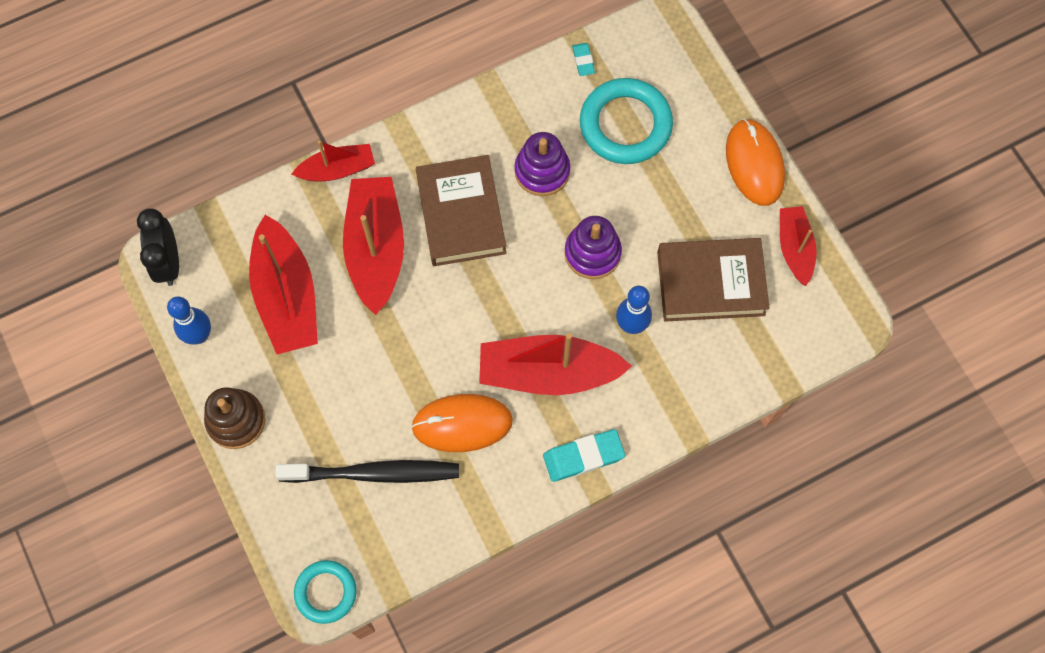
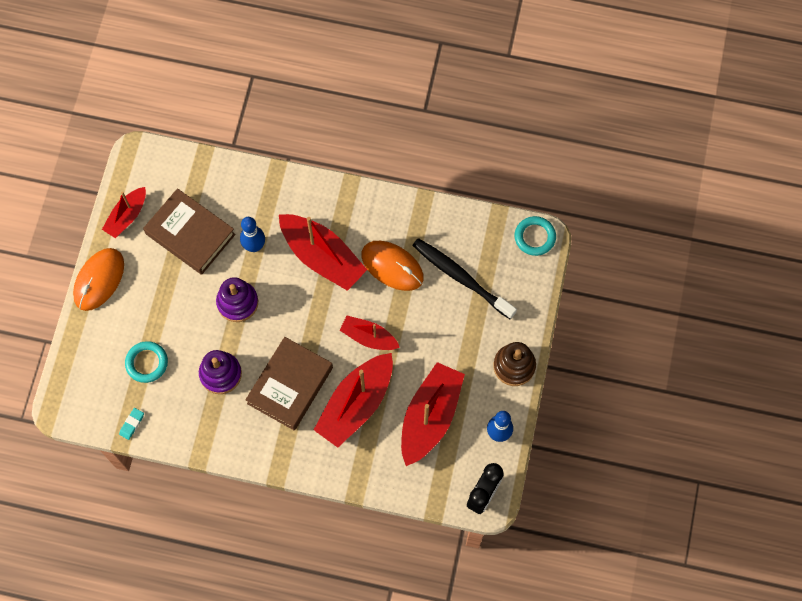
camera: 140 degrees left, 0 degrees up
(337, 169) = (337, 474): red boat -> red boat (369, 337)
(583, 456) = (343, 199): turquoise eraser -> none
(625, 125) = (147, 363): turquoise ring -> turquoise ring, size x0.60

